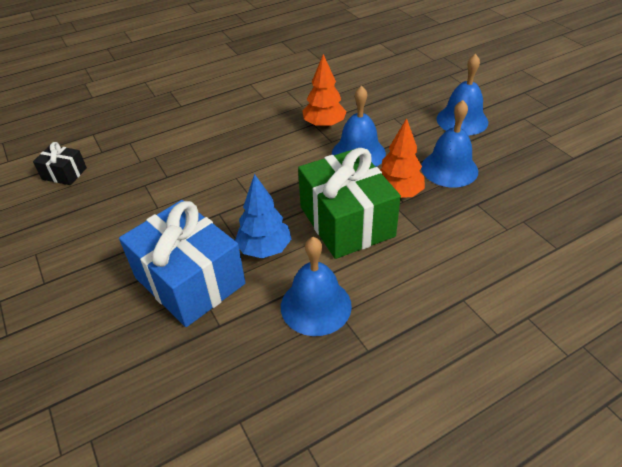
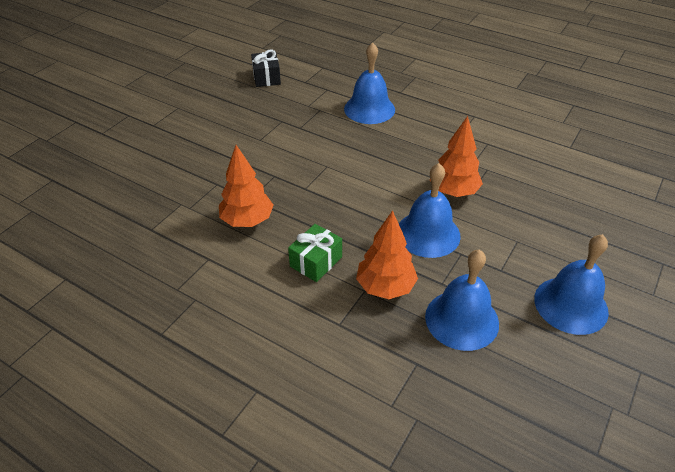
camera: 60 degrees right, 0 degrees up
(190, 280) = (189, 193): blue gift -> none
(264, 249) = (247, 220): blue tree -> orange tree
(316, 306) = (197, 279): blue bell -> blue bell (369, 109)
(346, 221) = (316, 262): green gift -> green gift, size x0.48

